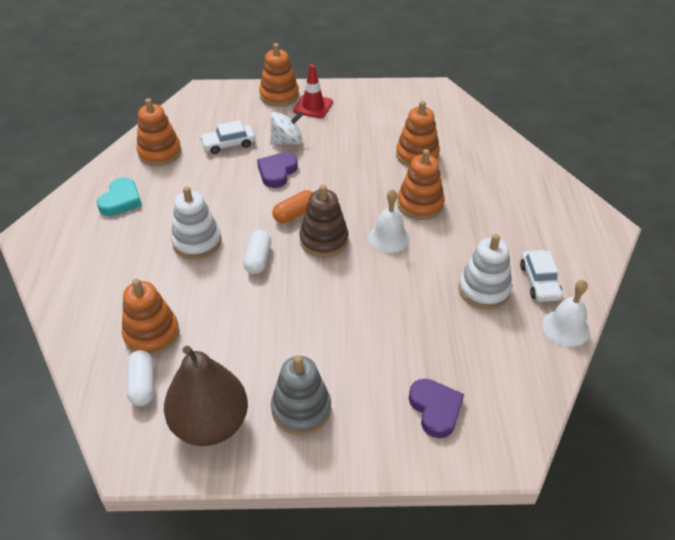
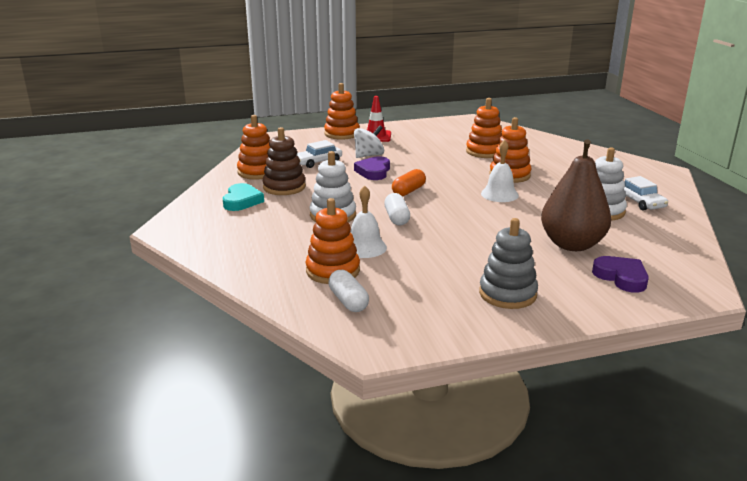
camera: 15 degrees left, 20 degrees down
(210, 424) = (432, 314): brown pear -> brown pear (572, 244)
(324, 240) = (445, 202): brown stacking toy -> brown stacking toy (284, 187)
(565, 328) = (682, 222): white bell -> white bell (365, 247)

